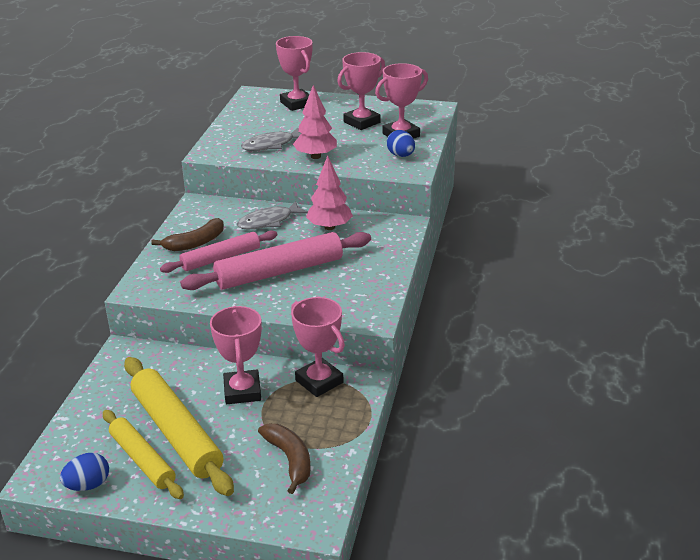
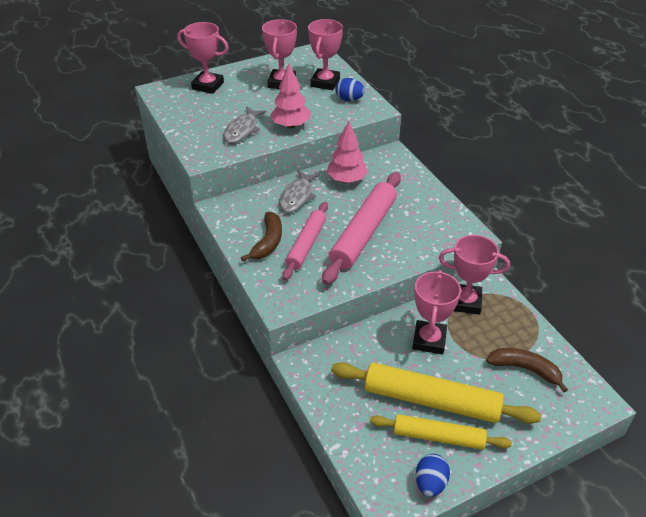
camera: 40 degrees left, 10 degrees up
(242, 391) = (429, 340): pink trophy -> pink trophy turned 60 degrees clockwise

